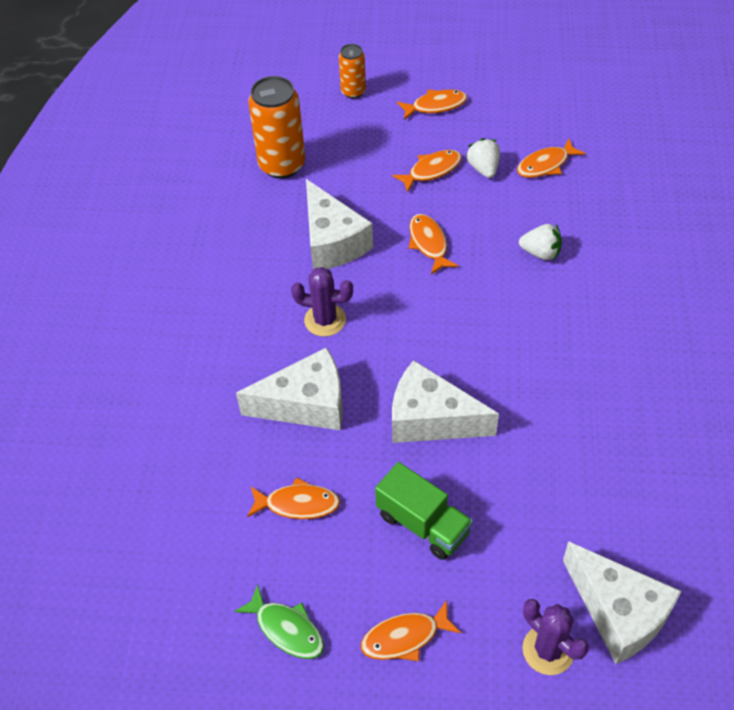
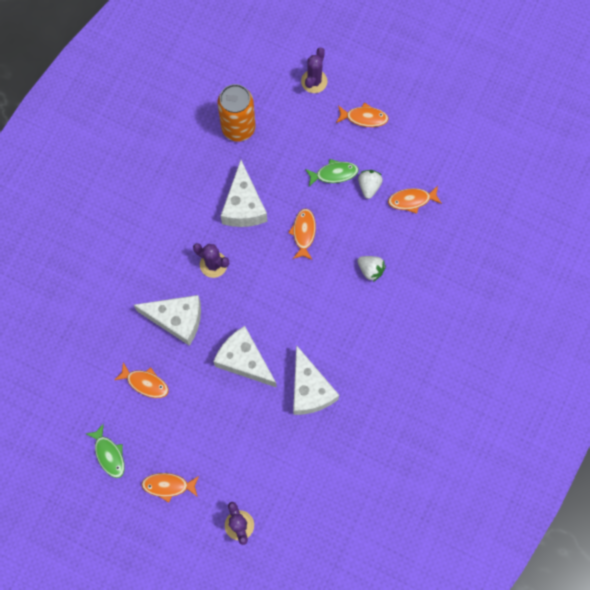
camera: 20 degrees right, 20 degrees up
(353, 91) = (314, 81): orange can -> purple cactus
(423, 523) = (208, 425): green truck -> none
(431, 170) = (334, 174): orange fish -> green fish
(618, 612) = (287, 521): white cheese -> white cheese (309, 389)

